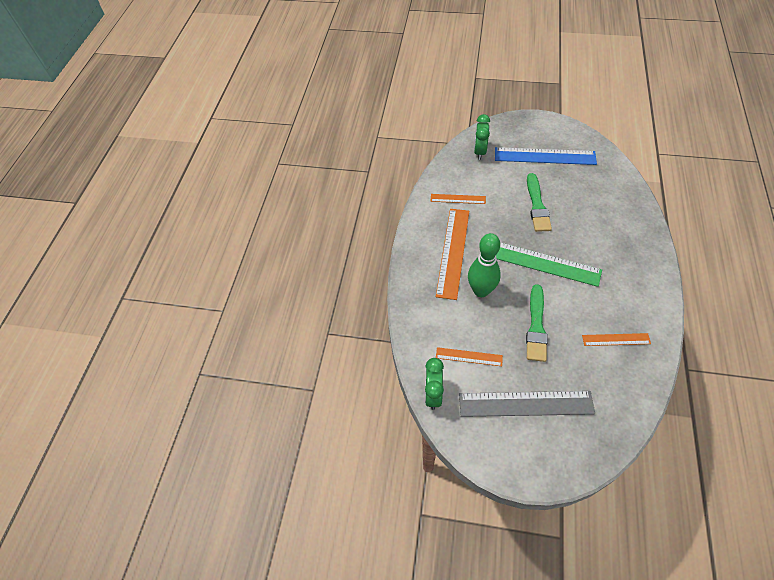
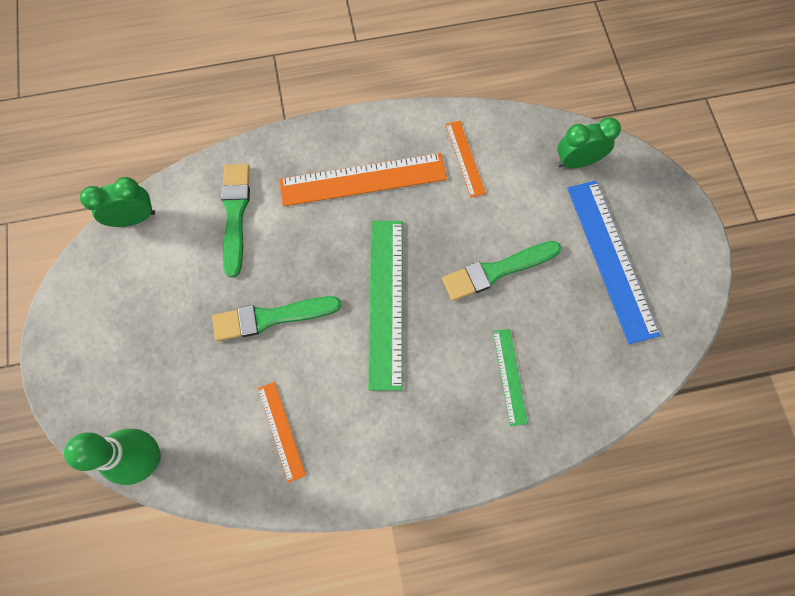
camera: 65 degrees right, 15 degrees up
(452, 329) = (235, 214): none -> green brush
(469, 357) = (198, 245): orange ruler -> none
(481, 291) = (308, 232): green bowling pin -> green bowling pin (148, 458)
(525, 403) = (148, 330): grey ruler -> none
(603, 218) = (509, 376): none -> green ruler

